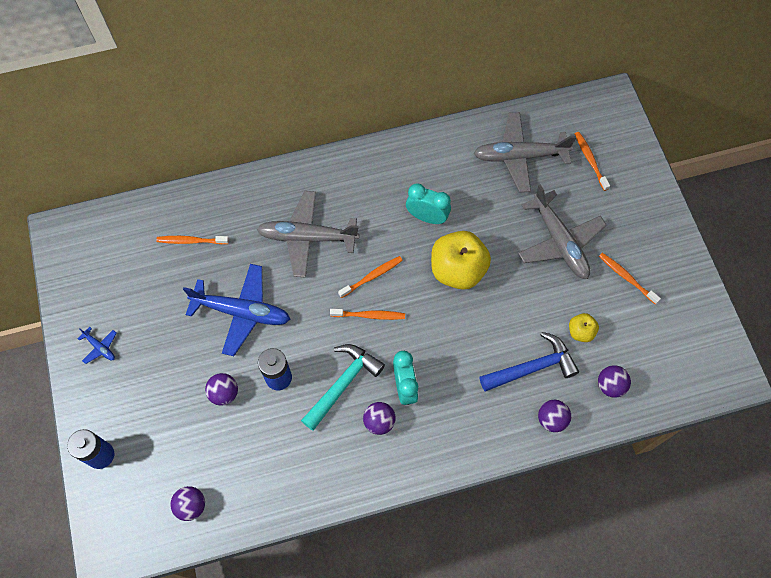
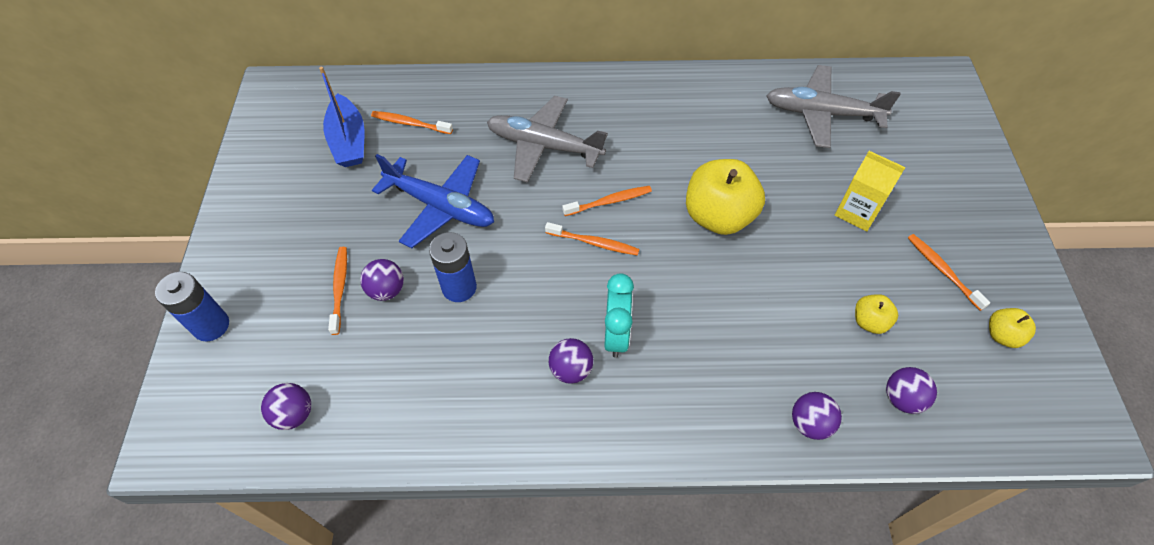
camera: 15 degrees right, 10 degrees down
(100, 347) = (263, 208): blue plane -> none
(146, 269) = (349, 141): none -> blue boat
(343, 384) = (537, 313): turquoise hammer -> none
(427, 217) = (693, 153): turquoise clock -> none
(532, 367) = (794, 350): blue hammer -> none
(559, 242) = (857, 212): grey plane -> yellow carton
(590, 160) = (911, 133): orange toothbrush -> orange toothbrush (340, 288)
(672, 320) = (1002, 335): none -> yellow apple

